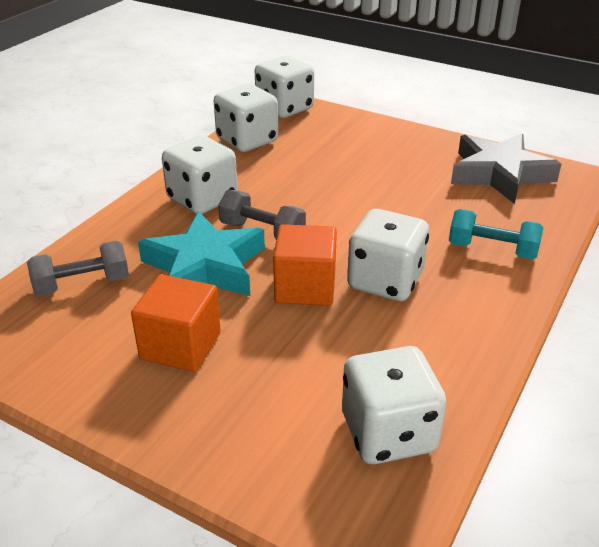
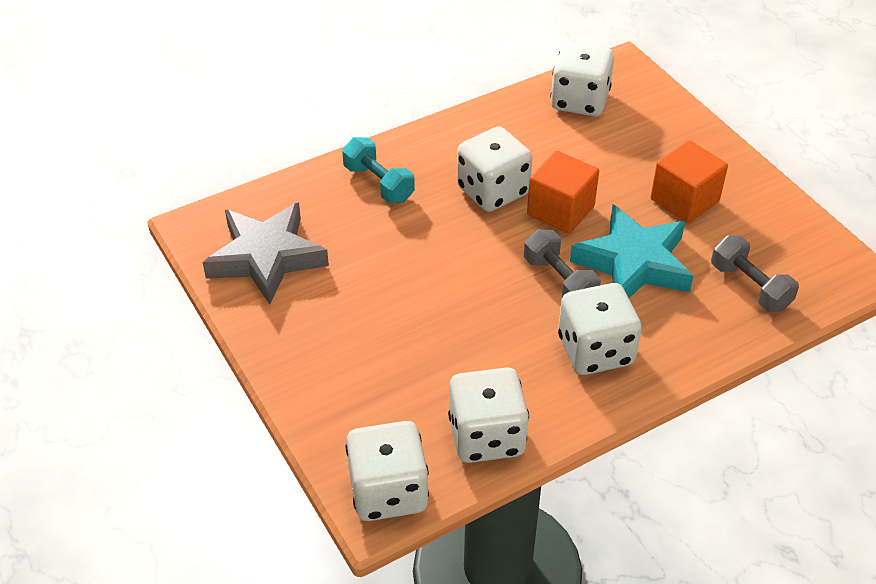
camera: 150 degrees left, 10 degrees up
(82, 284) = (750, 287): grey dumbbell -> grey dumbbell turned 45 degrees clockwise

